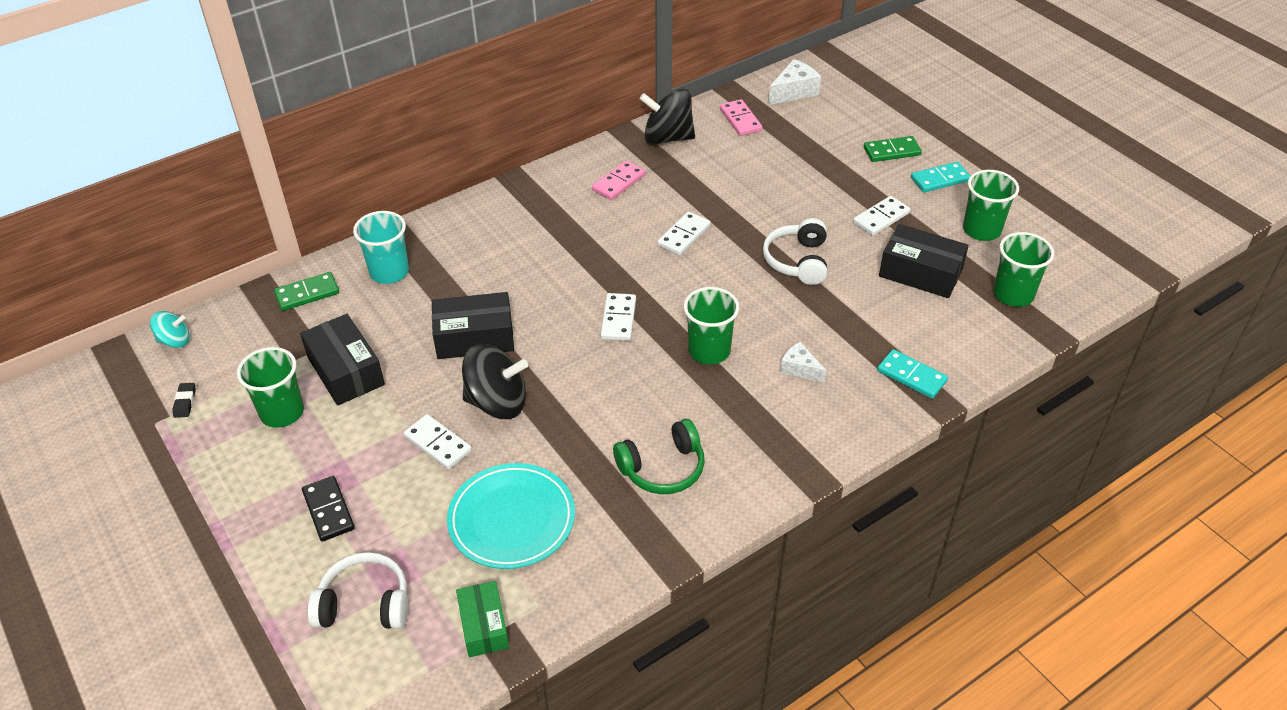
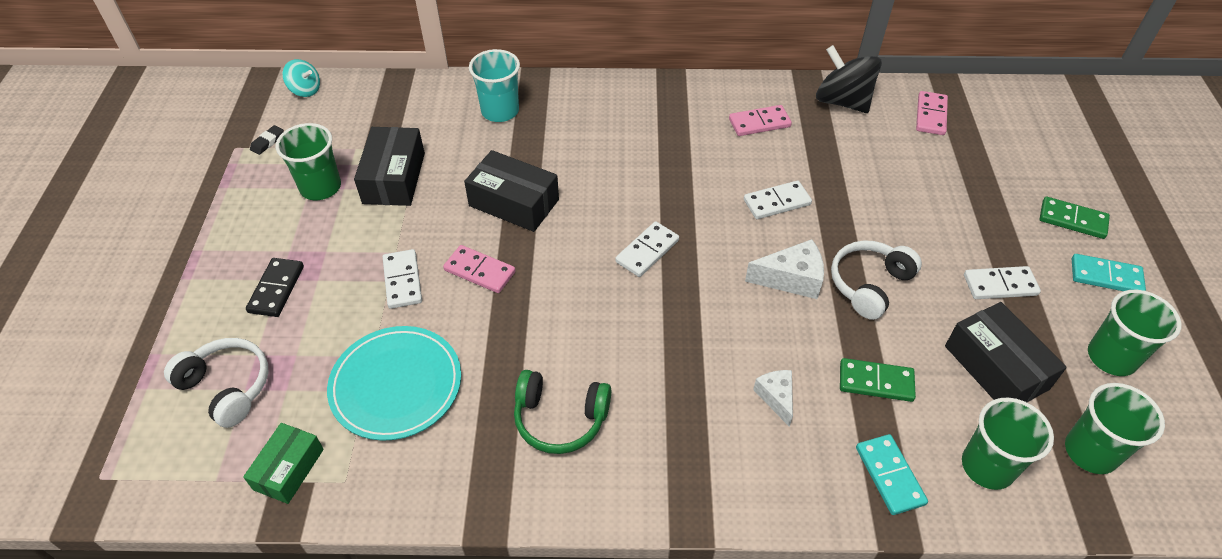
camera: 35 degrees right, 5 degrees up
(307, 294) = (425, 99): green domino -> green domino (876, 382)
(497, 402) = (479, 271): black spinning top -> pink domino
(709, 351) = (703, 328): green cup -> green cup (987, 466)
(794, 92) = (1012, 111): white cheese -> white cheese (791, 279)

